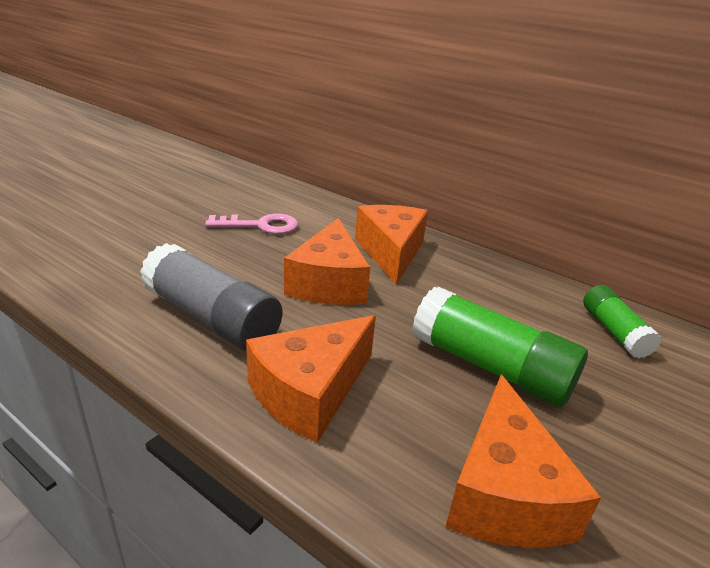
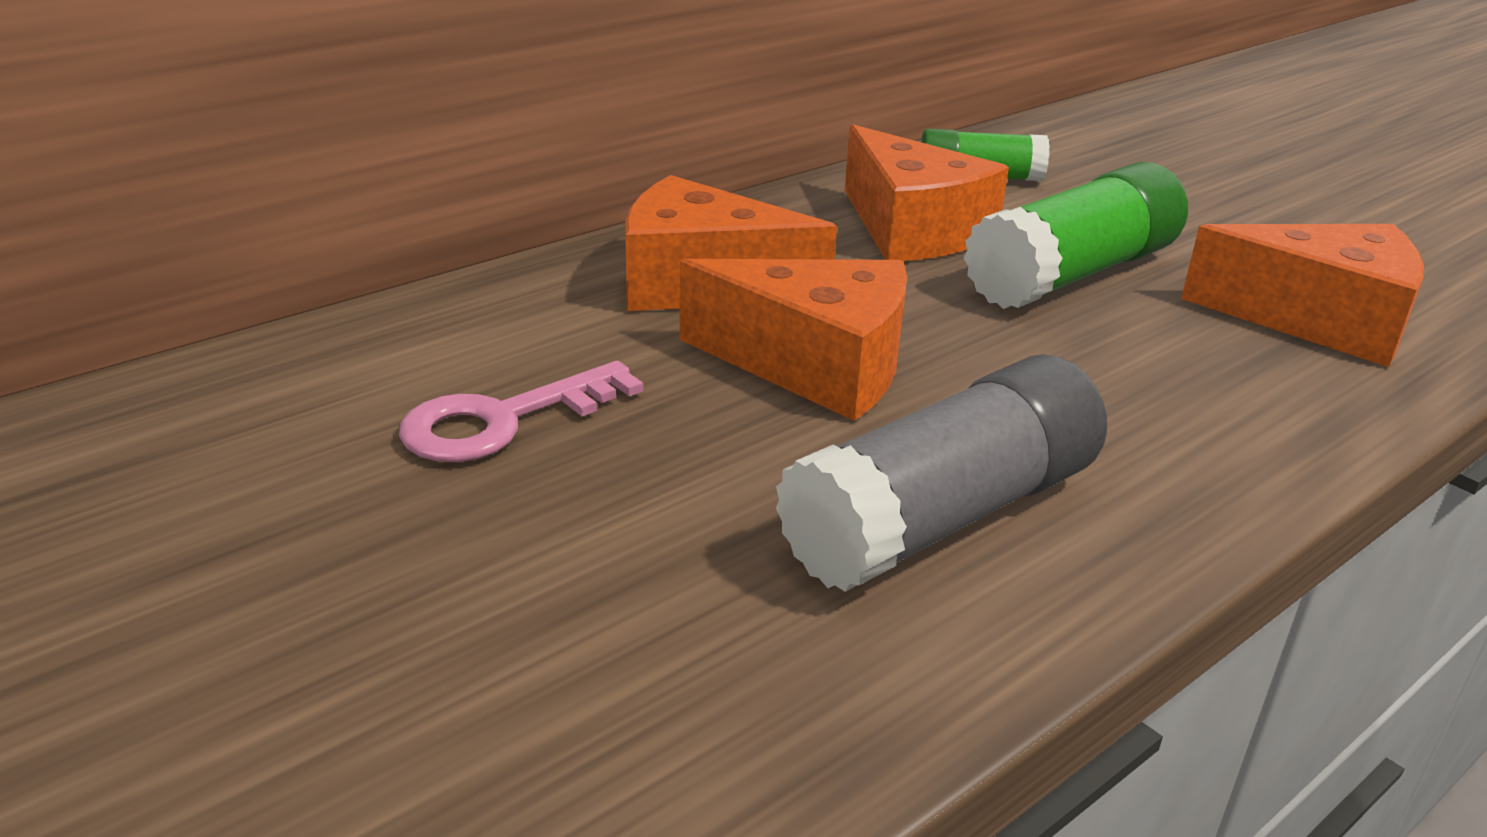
camera: 75 degrees left, 0 degrees up
(260, 226) = (503, 420): pink key -> pink key turned 135 degrees counterclockwise
(310, 392) = (1164, 426): orange cheese -> orange cheese (912, 230)

